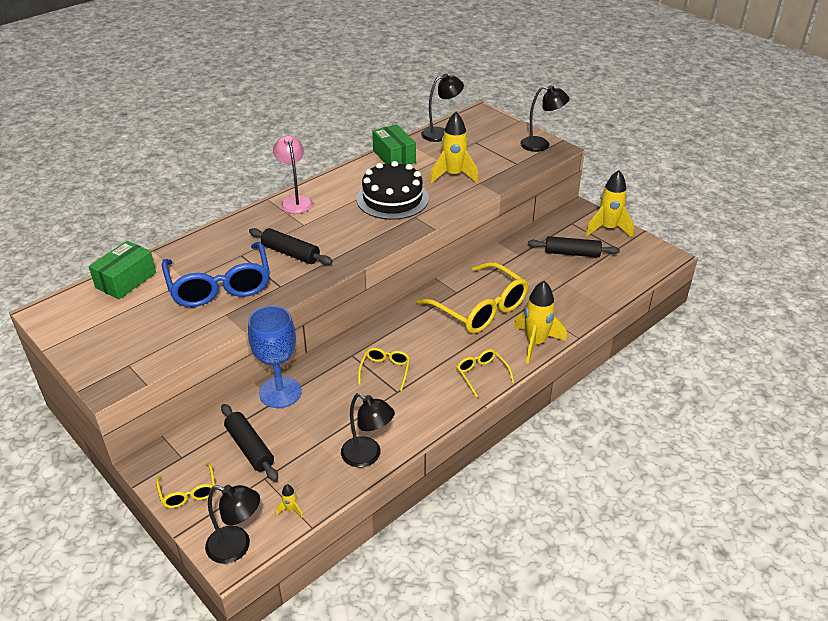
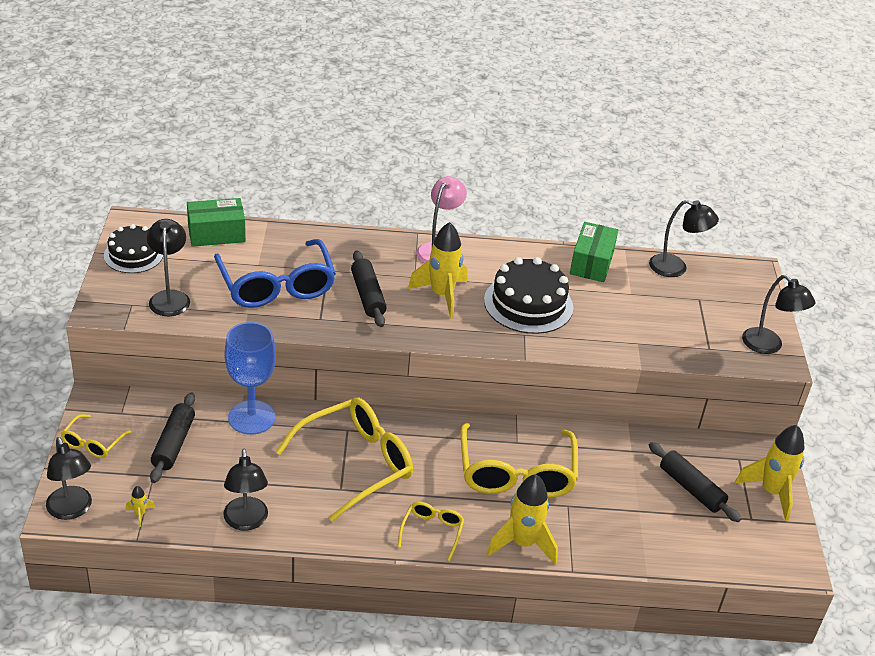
camera: 40 degrees right, 0 degrees up
(79, 332) = (133, 255): none -> black cake
(151, 341) = (170, 297): none -> black lamp
(219, 285) = (276, 285): blue glasses -> blue glasses turned 45 degrees counterclockwise
(385, 371) = (355, 464): yellow glasses -> yellow glasses, size x2.09
(453, 175) = (622, 319): yellow rocket -> yellow rocket (442, 295)

